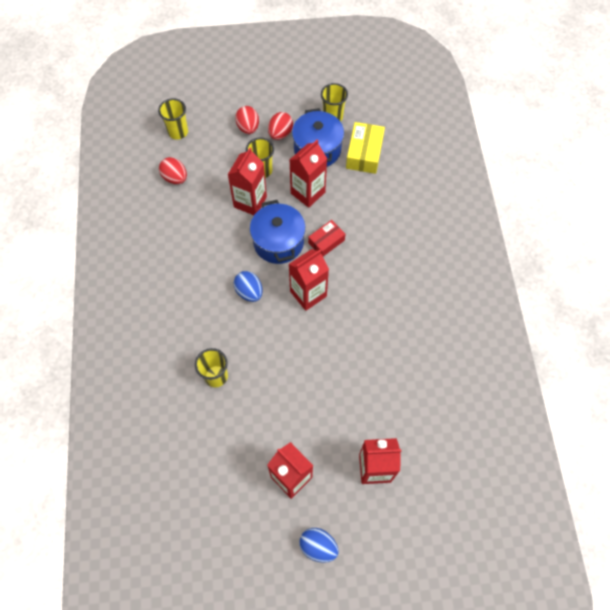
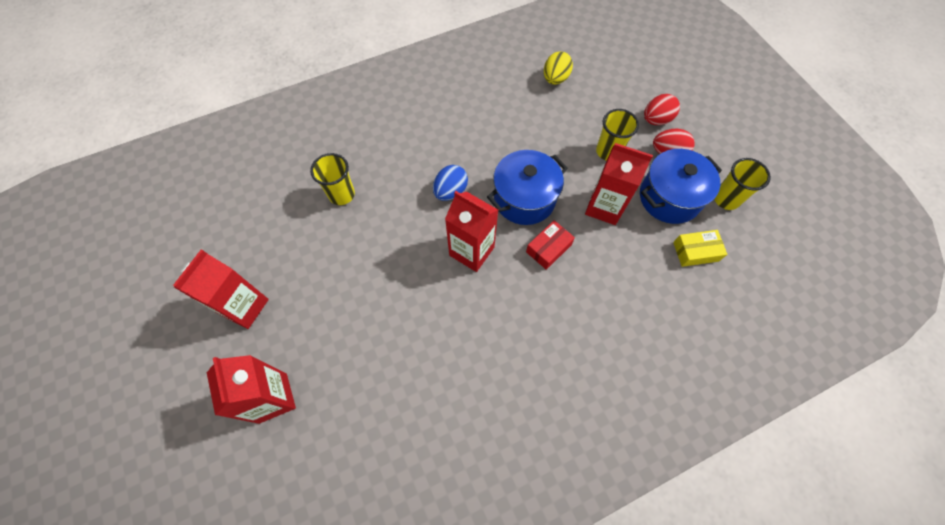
camera: 70 degrees right, 0 degrees up
(175, 178) = (555, 79): red egg -> yellow egg
(178, 132) = (611, 61): yellow cup -> none
(250, 202) = (562, 154): red carton -> none
(318, 546) = (170, 362): blue egg -> none
(326, 241) = (548, 248): red box -> red box turned 75 degrees counterclockwise
(364, 153) = (695, 251): yellow box -> yellow box, size x0.66

